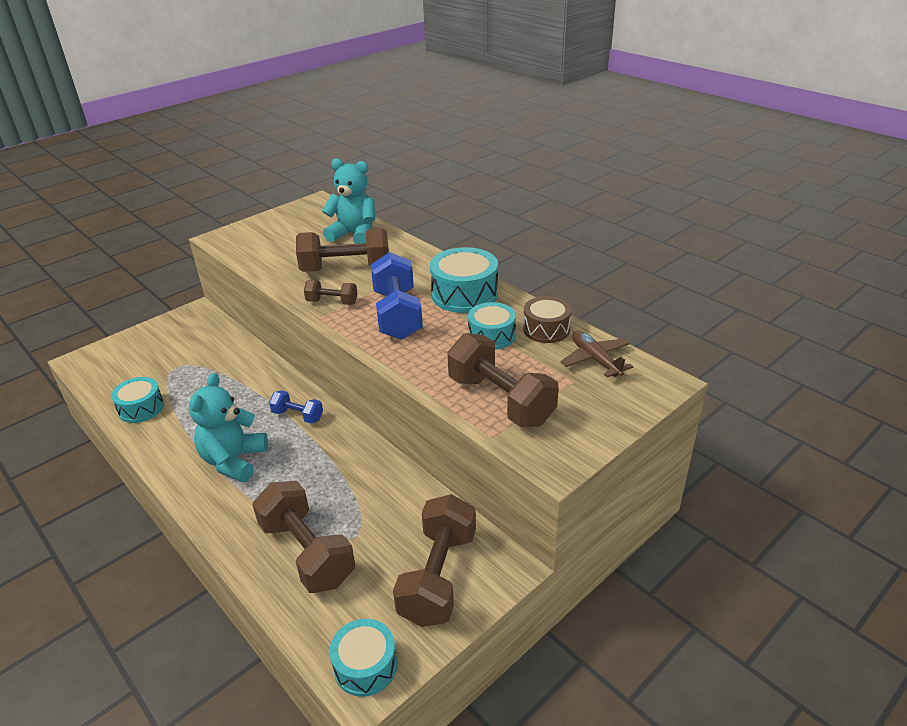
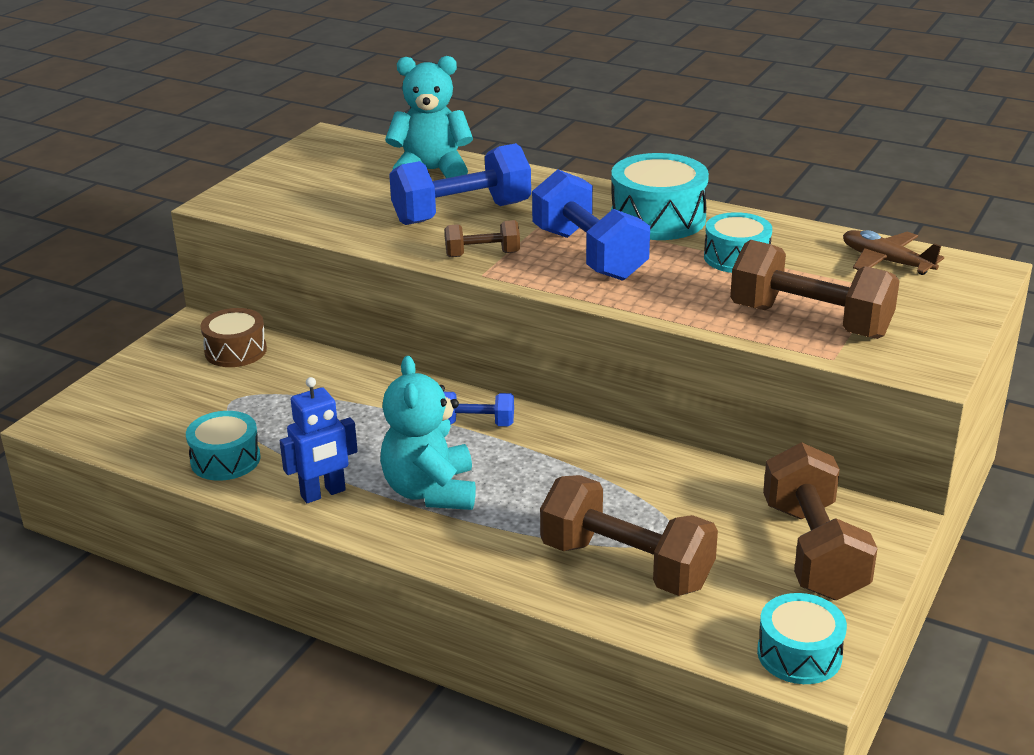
camera: 20 degrees left, 5 degrees down
(173, 446) = (323, 493): none -> blue robot
(346, 269) = (462, 213): brown dumbbell -> blue dumbbell
(546, 329) = (799, 240): brown drum -> brown drum (235, 351)

